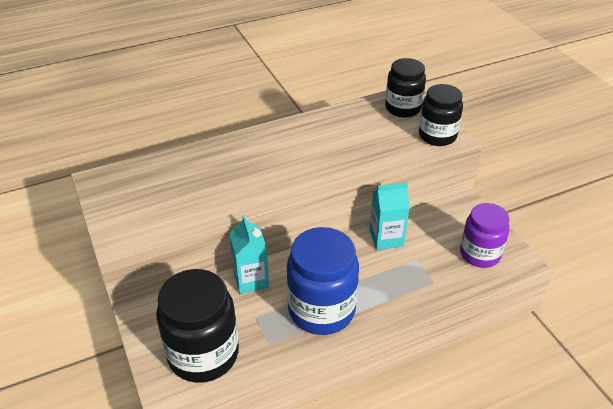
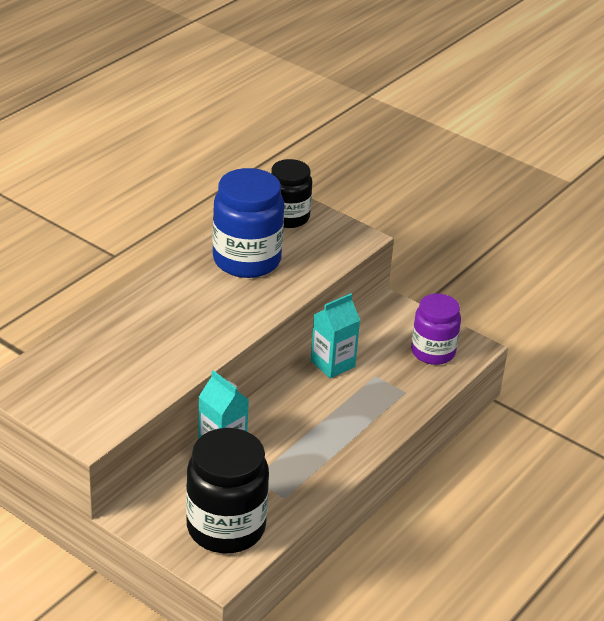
camera: 30 degrees left, 5 degrees down
(321, 310) = (314, 451): blue jar -> blue jar (246, 260)
(437, 136) = (343, 239): black jar -> none

